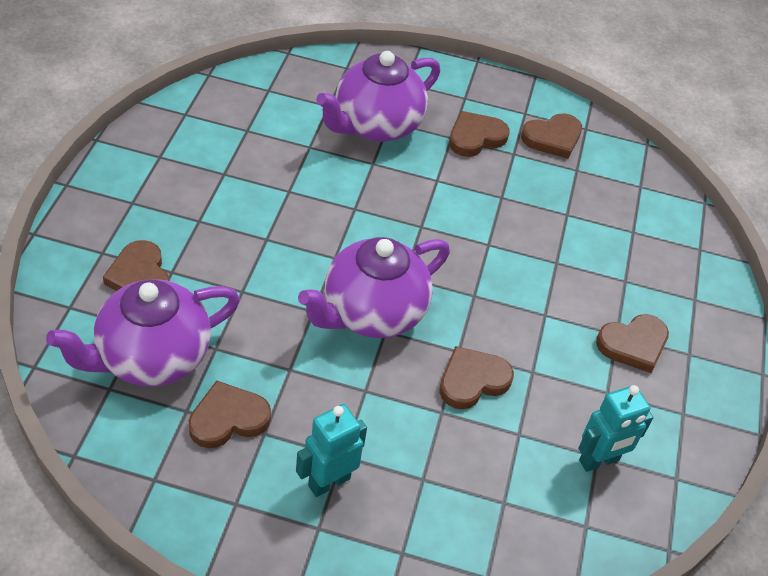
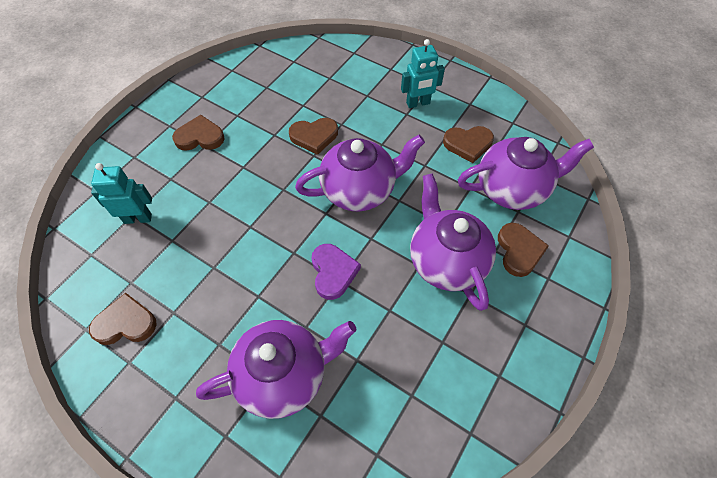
camera: 155 degrees left, 10 degrees up
(233, 248) = (446, 261): none -> purple teapot
(366, 214) = (333, 272): none -> purple heart
(475, 137) = (196, 339): brown heart -> none
(599, 461) = (267, 84): turquoise robot -> turquoise robot (138, 218)

